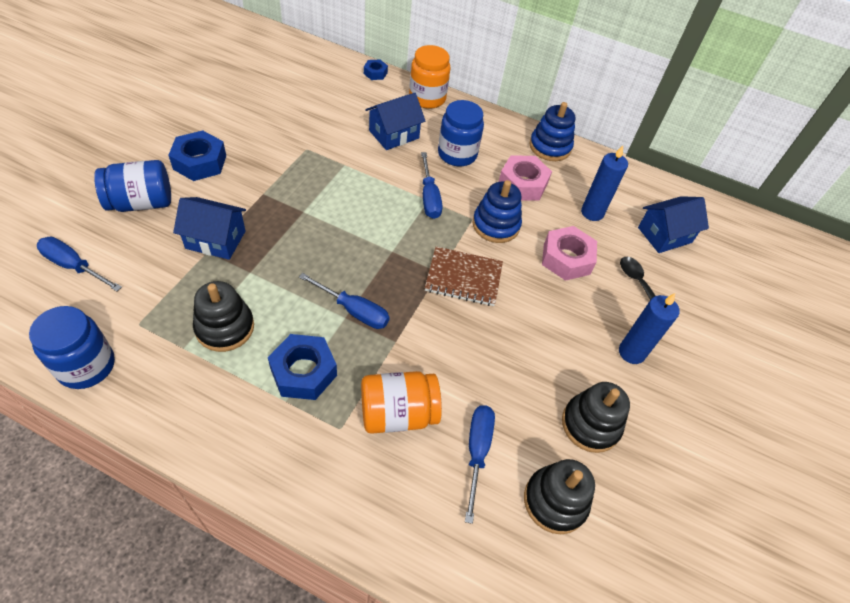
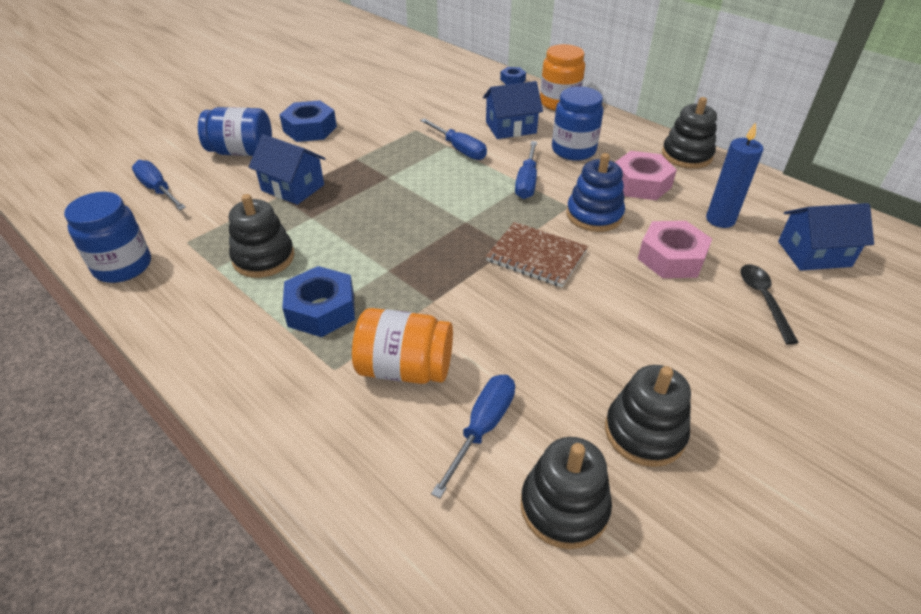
camera: 25 degrees right, 10 degrees down
(354, 311) = (400, 266): blue screwdriver -> blue screwdriver (459, 149)
(550, 147) = (686, 155): blue stacking toy -> black stacking toy
(631, 352) = (729, 366): blue candle -> none

